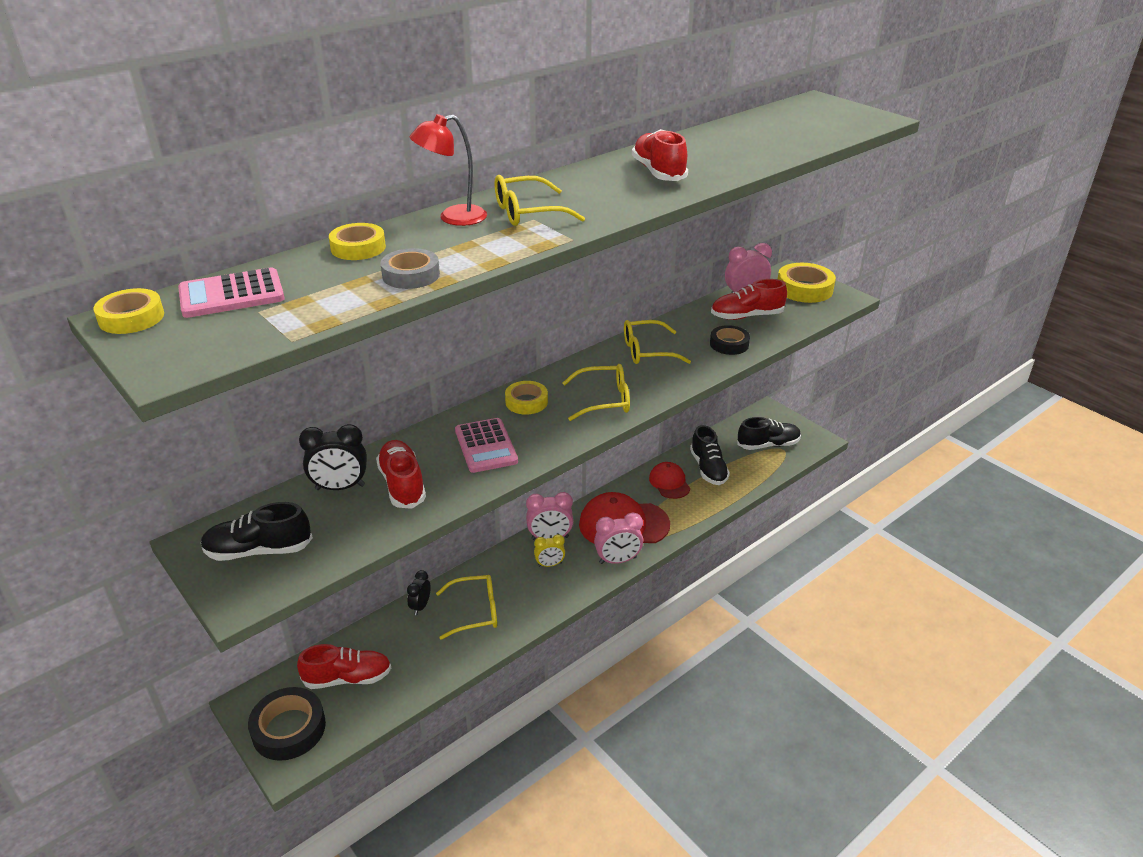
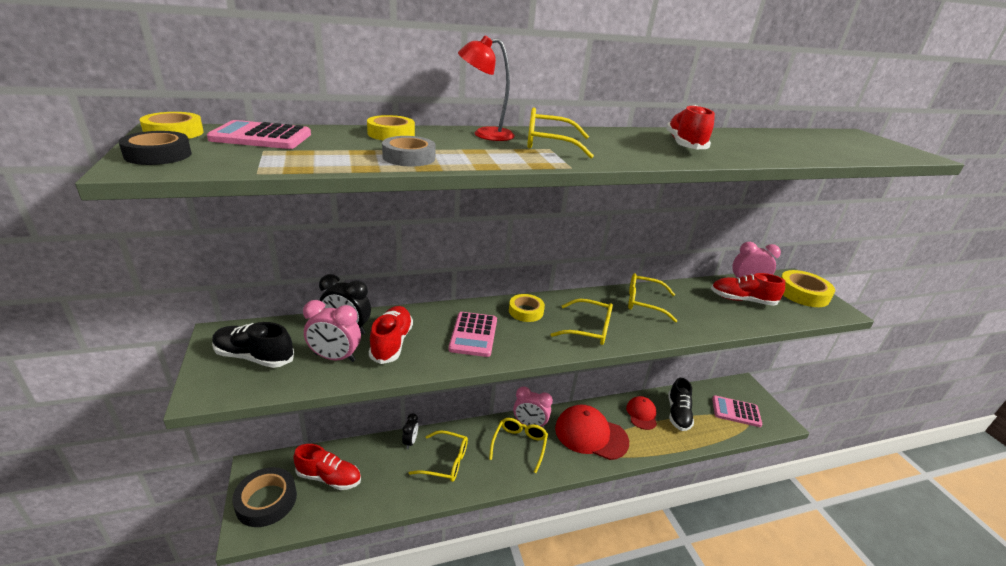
camera: 20 degrees right, 5 degrees down
(420, 606) = (410, 442): black clock -> black clock turned 150 degrees clockwise
(549, 564) = (519, 445): yellow clock -> yellow glasses
(617, 560) = (573, 463): pink clock -> pink clock (335, 357)
(729, 344) = (717, 317): black tape -> black tape (158, 155)
(768, 445) = (736, 411): black shoe -> pink calculator

